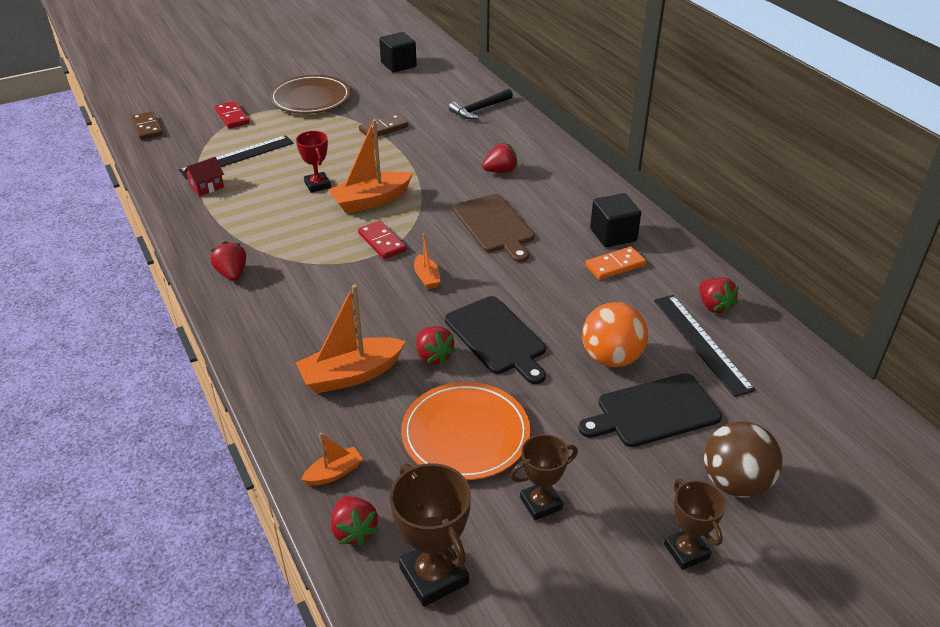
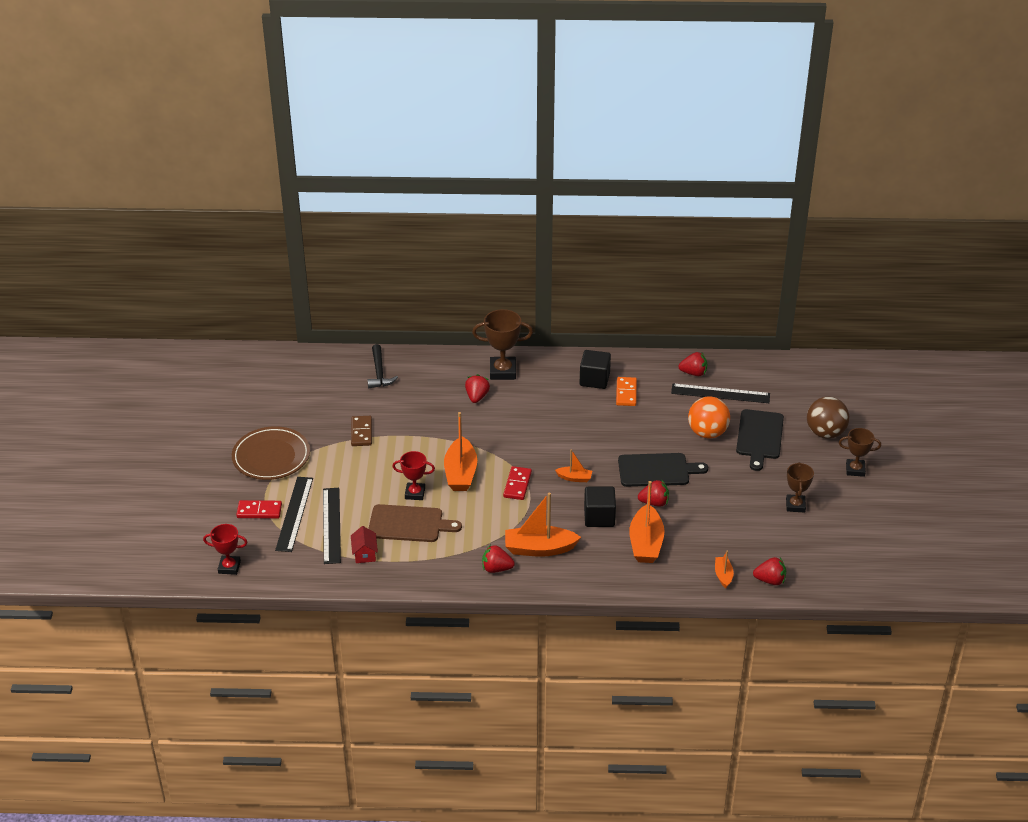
camera: 60 degrees left, 0 degrees up
(147, 127) = (229, 567): brown domino -> red trophy
(240, 134) = (294, 514): none -> black ruler
(284, 293) = (539, 549): none -> orange boat
(382, 242) = (517, 485): red domino -> red domino turned 75 degrees counterclockwise
(398, 65) = (260, 388): black cube -> black cube (599, 517)
(434, 575) = (817, 561): brown trophy -> brown trophy (503, 371)
(465, 434) = (728, 514): orange plate -> none
(494, 226) = (541, 426): brown cutting board -> brown cutting board (409, 524)

